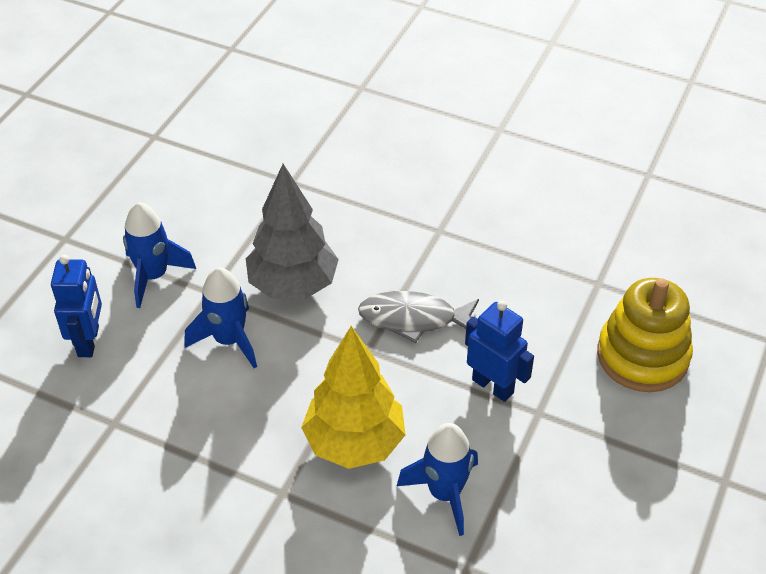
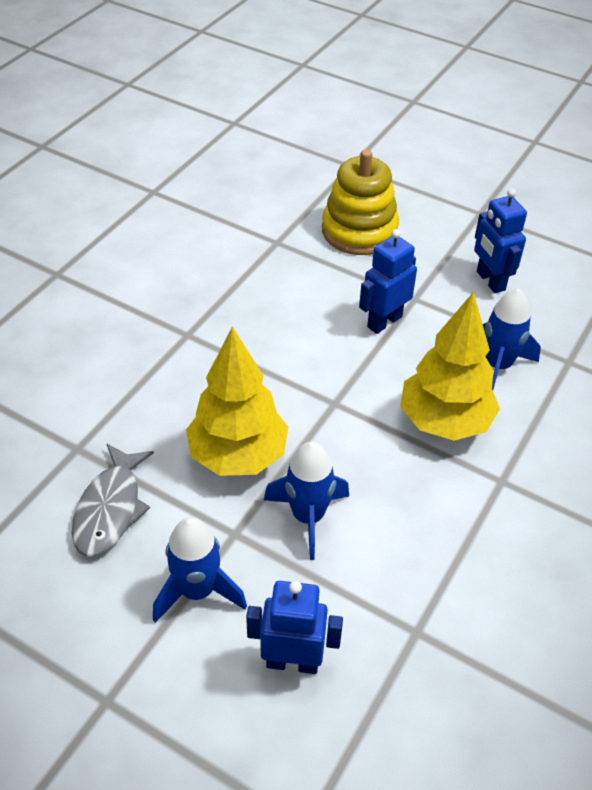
camera: 85 degrees left, 0 degrees up
(293, 285) = (238, 456): grey tree -> yellow tree
(413, 319) = (299, 365): grey fish -> grey fish (110, 509)
(590, 490) = (490, 281): none -> blue robot

